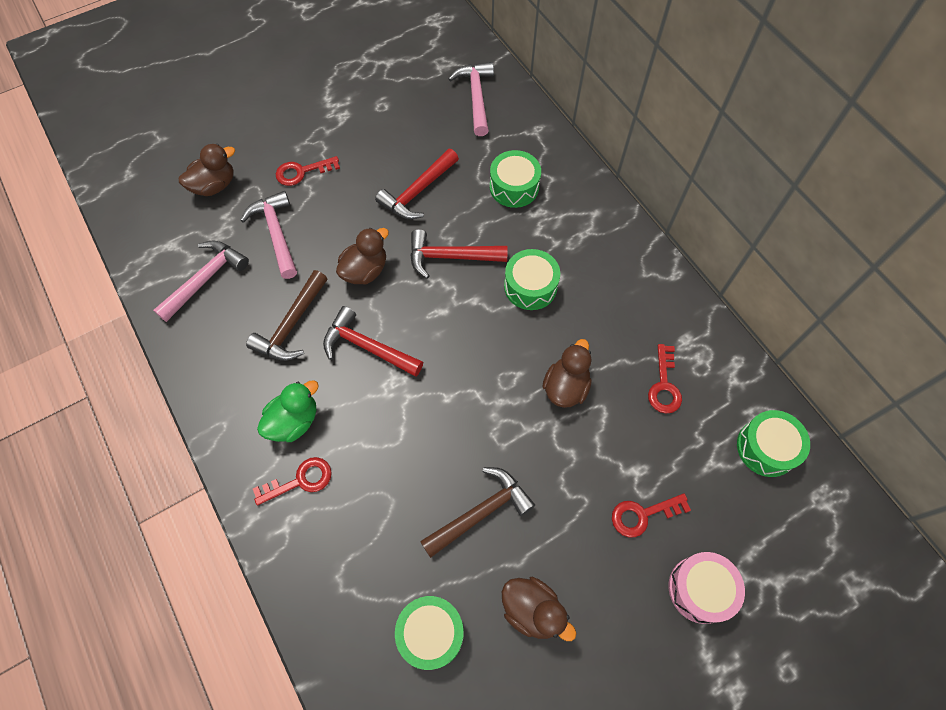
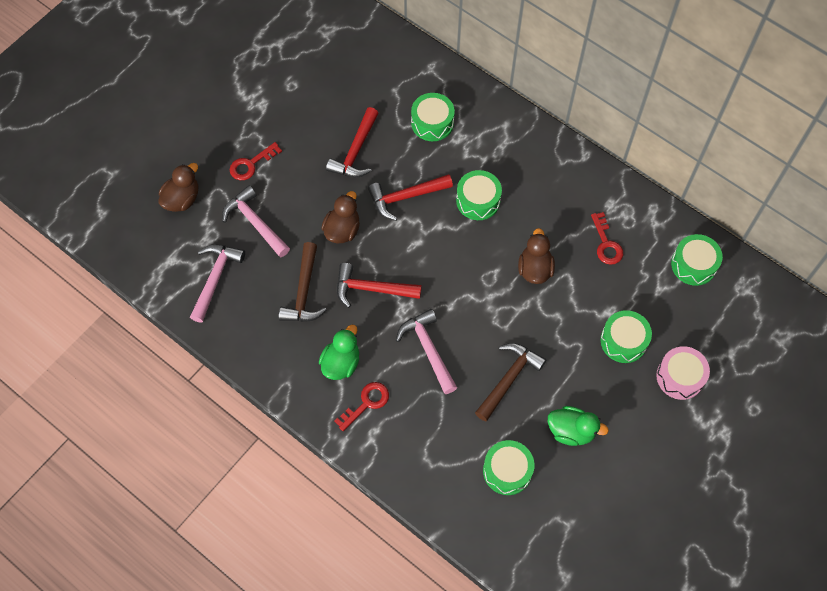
camera: 20 degrees left, 0 degrees up
(476, 97) = (368, 53): pink hammer -> pink hammer (428, 349)
(532, 610) = (571, 431): brown duck -> green duck
(643, 515) = (623, 341): red key -> green drum

